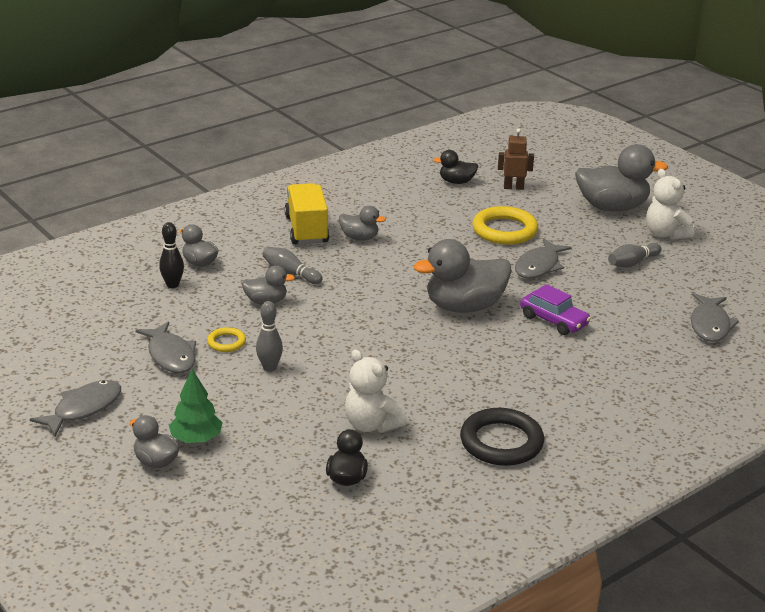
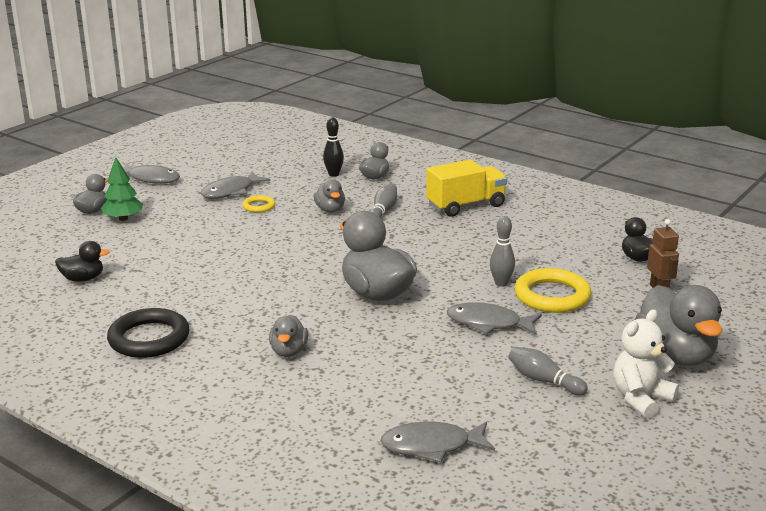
camera: 75 degrees right, 5 degrees down
(269, 367) = (229, 227): grey bowling pin -> grey bowling pin (501, 283)
(359, 238) = (471, 229): grey duck -> grey duck (289, 351)
(371, 425) = (160, 278): white teddy bear -> none
(553, 320) = (379, 343): purple car -> none

